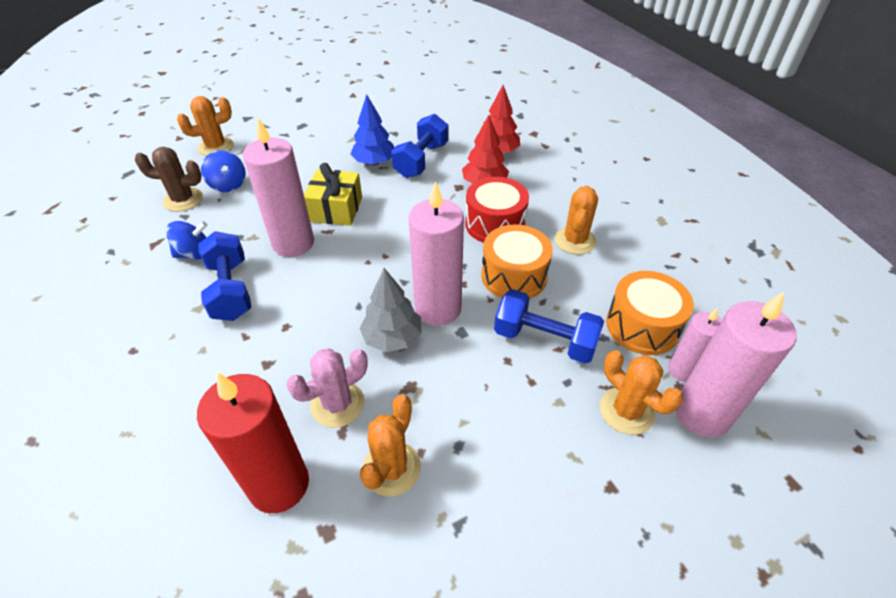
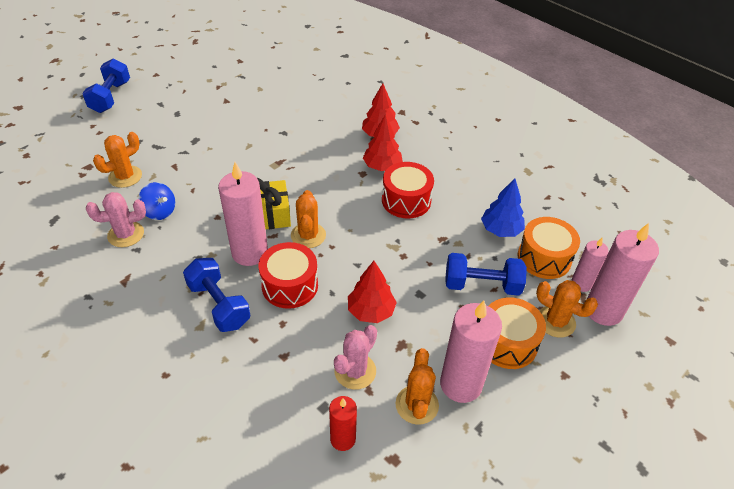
camera: 20 degrees left, 0 degrees up
(183, 200) = (126, 234): brown cactus -> pink cactus
(195, 254) = (168, 281): blue spinning top -> none
(279, 484) = (343, 439): red candle -> red candle, size x0.56
(316, 287) = (290, 285): none -> red drum
(374, 162) = (280, 164): blue tree -> blue tree (500, 230)
(392, 338) = (371, 311): grey tree -> red tree
(421, 160) = (320, 155): blue dumbbell -> blue dumbbell (110, 97)
(438, 308) = (394, 280): pink candle -> pink candle (461, 384)
(514, 276) = (439, 240): orange drum -> orange drum (507, 343)
(575, 241) = (472, 201): orange cactus -> orange cactus (308, 235)

